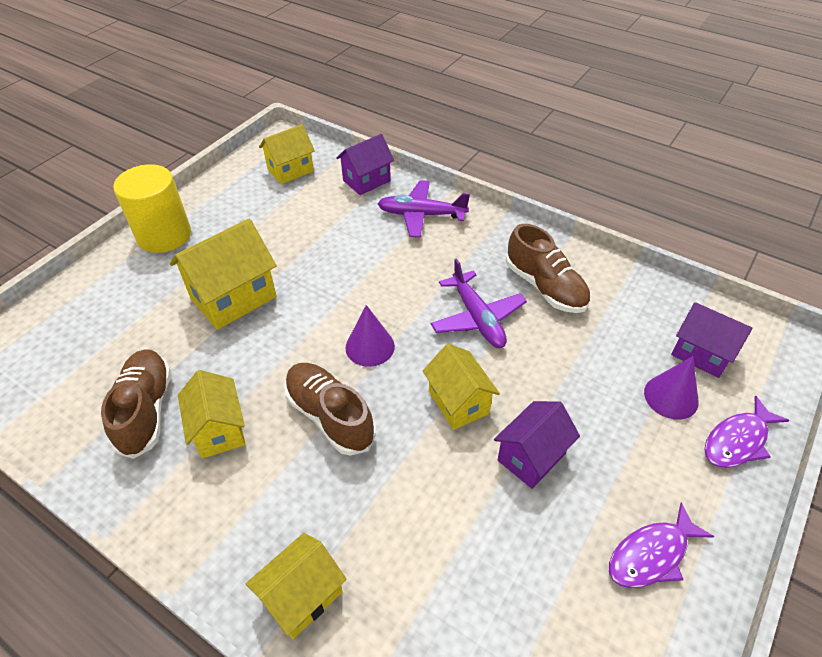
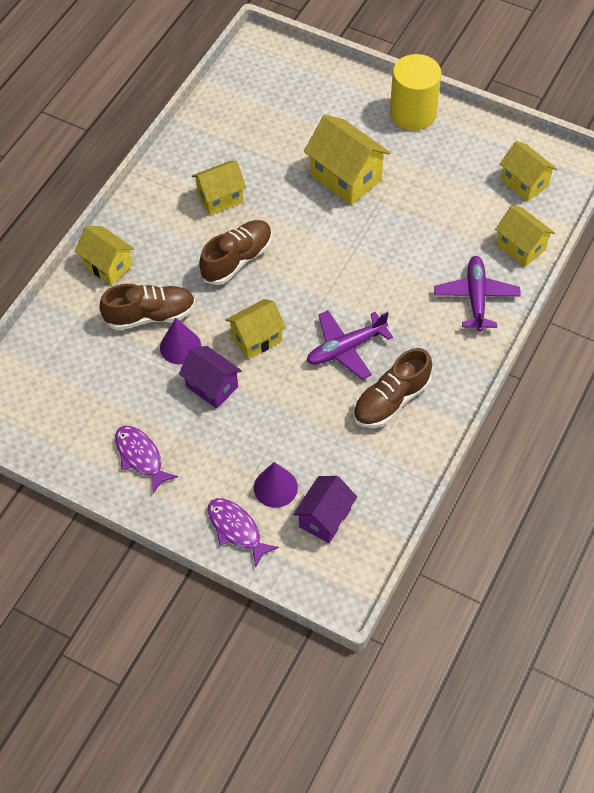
camera: 85 degrees right, 10 degrees up
(146, 410) = (233, 153): brown shoe -> brown shoe (150, 315)
(366, 181) = (521, 247): purple house -> yellow house
(370, 346) = (305, 276): purple cone -> purple cone (180, 346)

